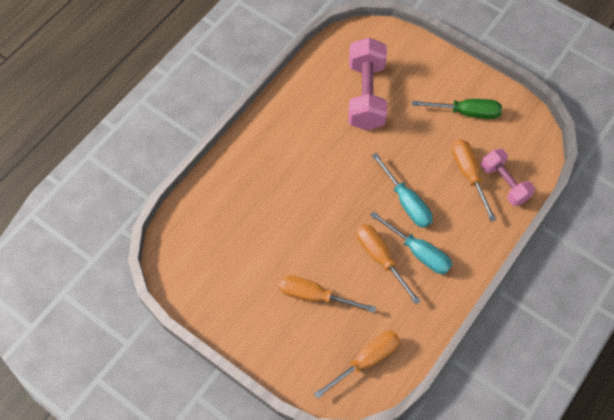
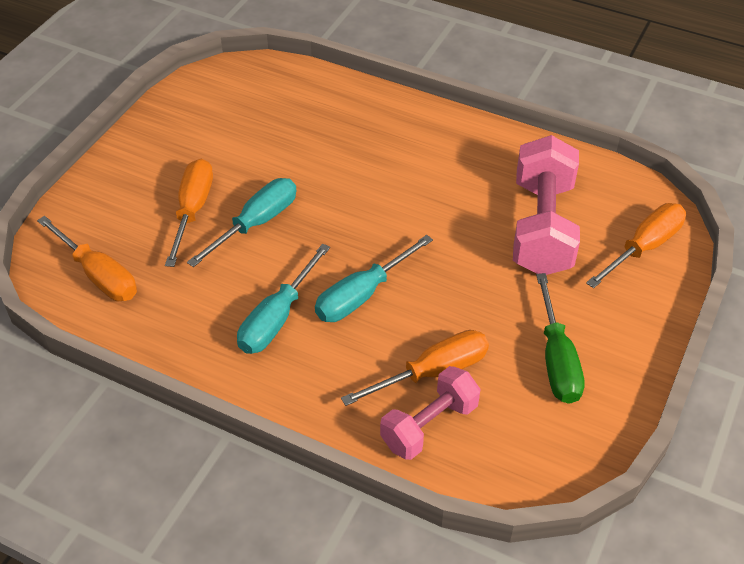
camera: 80 degrees right, 15 degrees down
(334, 256) = (256, 223): none -> turquoise screwdriver
(366, 95) = (542, 227): pink dumbbell -> pink dumbbell turned 75 degrees counterclockwise
(380, 258) = (260, 274): orange screwdriver -> orange screwdriver (644, 247)

